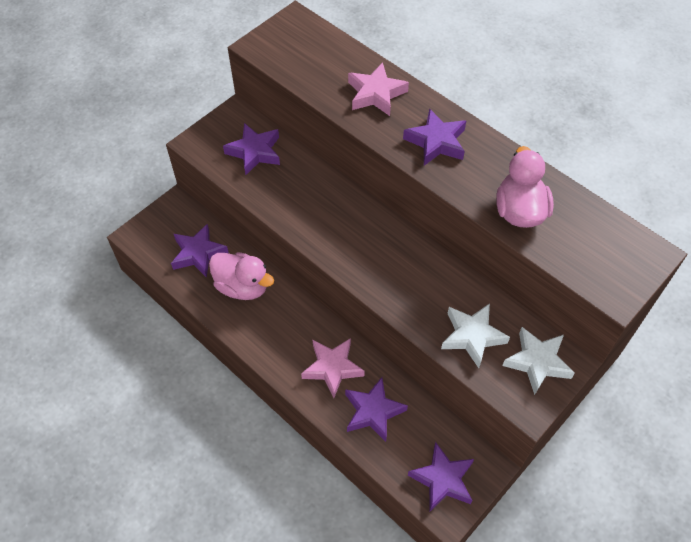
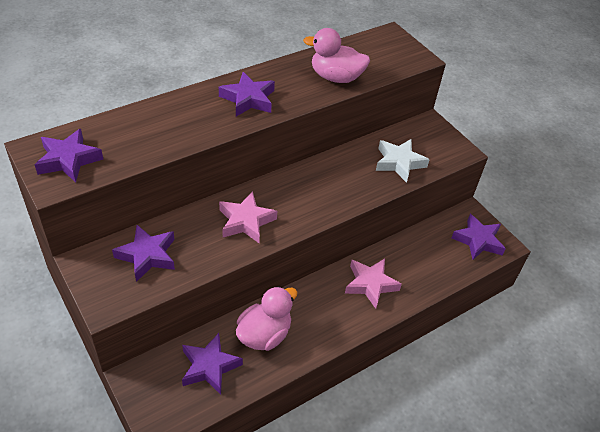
camera: 80 degrees left, 10 degrees down
(373, 411) = (416, 267): purple star -> purple star (68, 160)
(375, 94) = (173, 119): pink star -> pink star (246, 221)
(537, 362) = (427, 137): white star -> none

